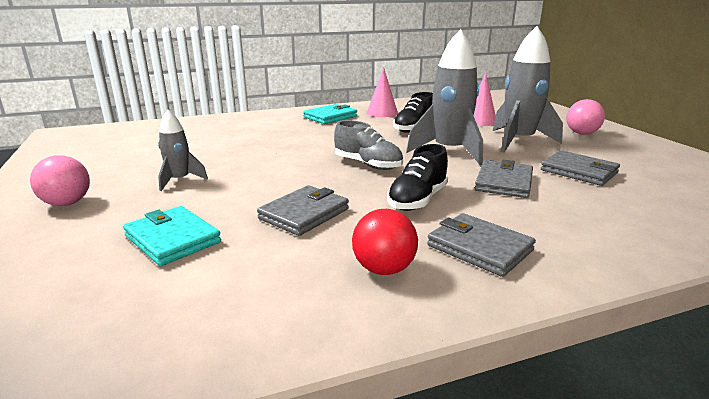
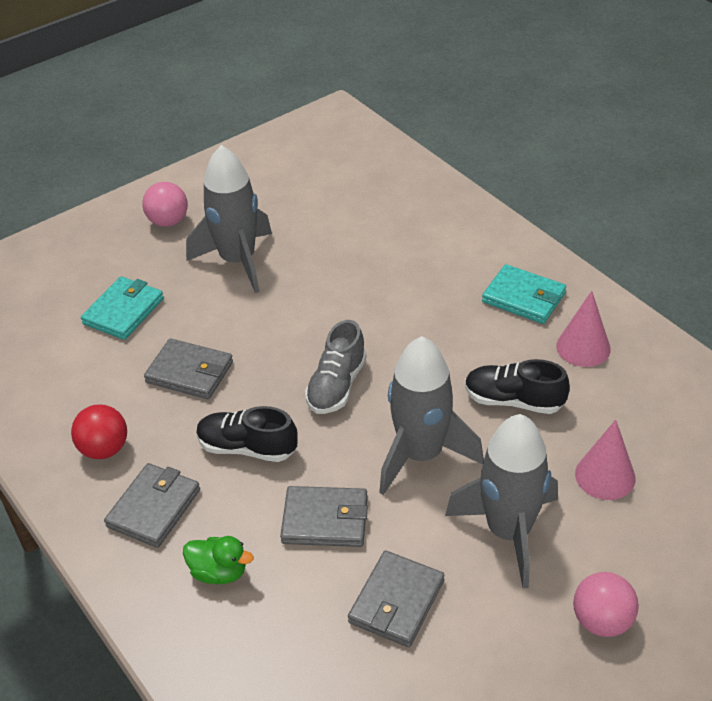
camera: 75 degrees right, 20 degrees up
(179, 180) = (237, 261): grey rocket -> grey rocket, size x1.87
(560, 225) = (219, 572): none -> green duck

